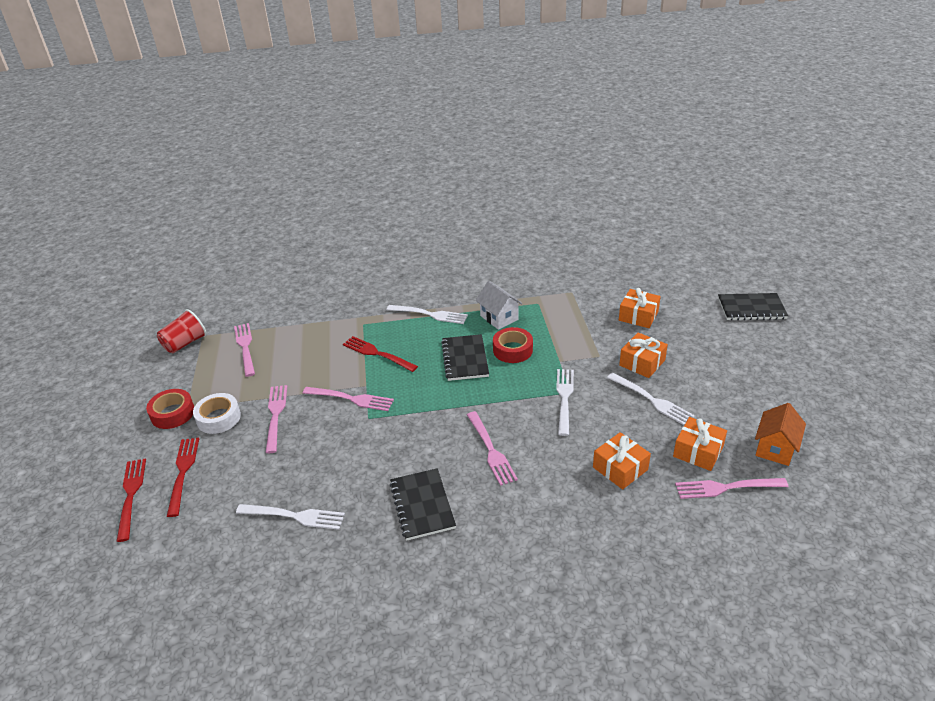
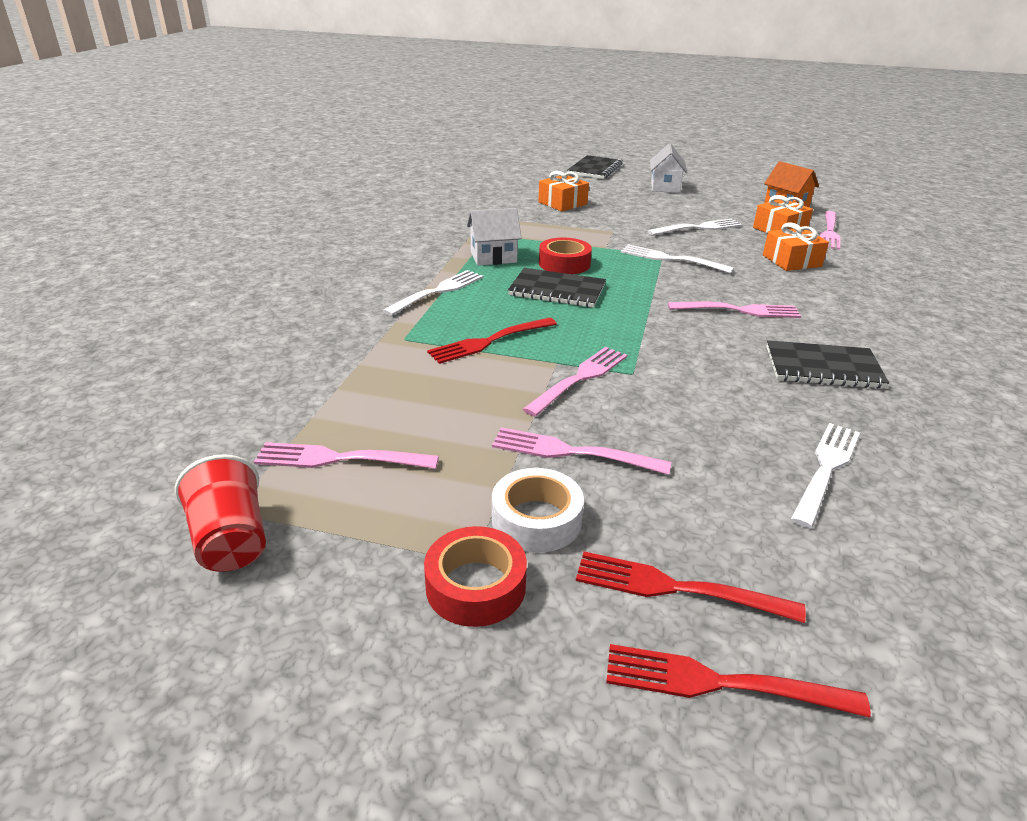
camera: 70 degrees left, 5 degrees down
(642, 363) = (639, 218): orange gift -> none
(746, 359) = (665, 187): none -> white house

